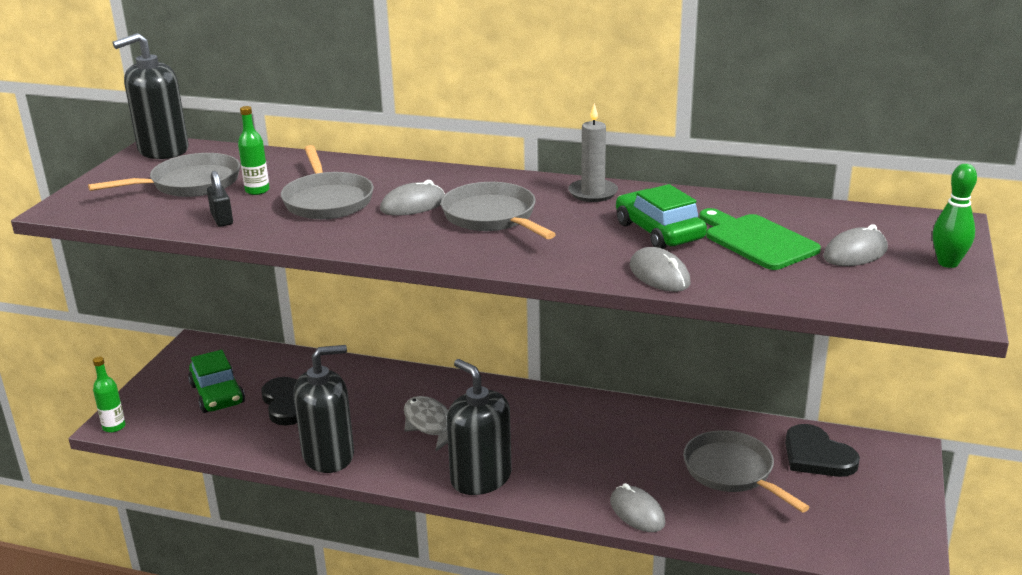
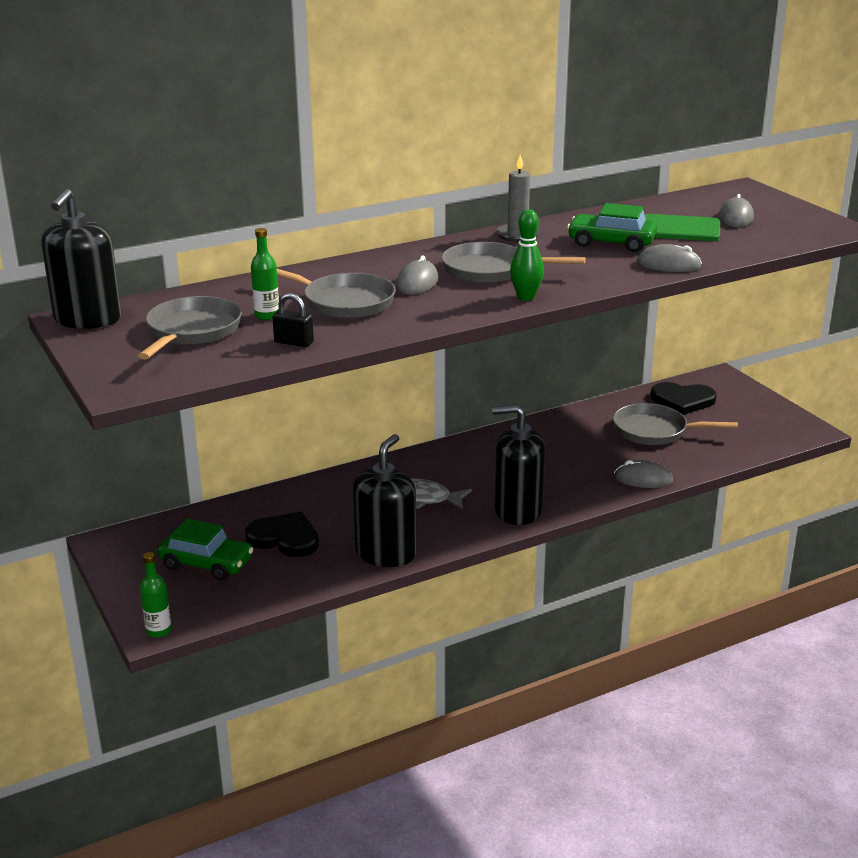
camera: 45 degrees left, 0 degrees up
(948, 263) = (787, 207): green bowling pin -> green bowling pin (526, 297)

